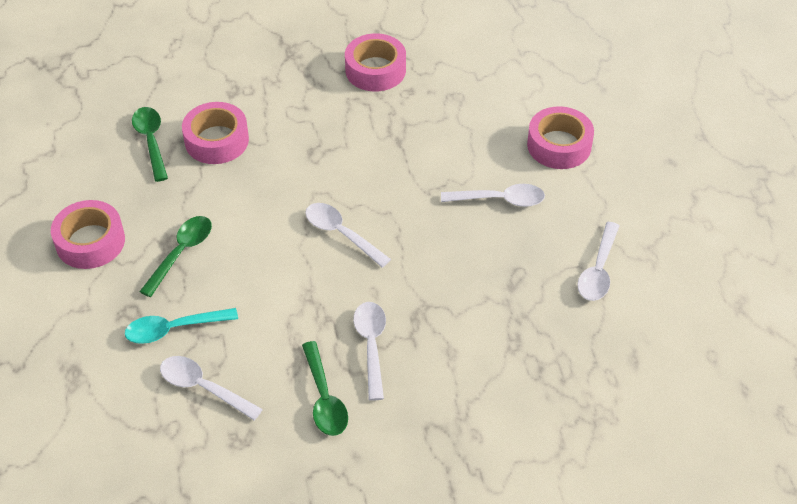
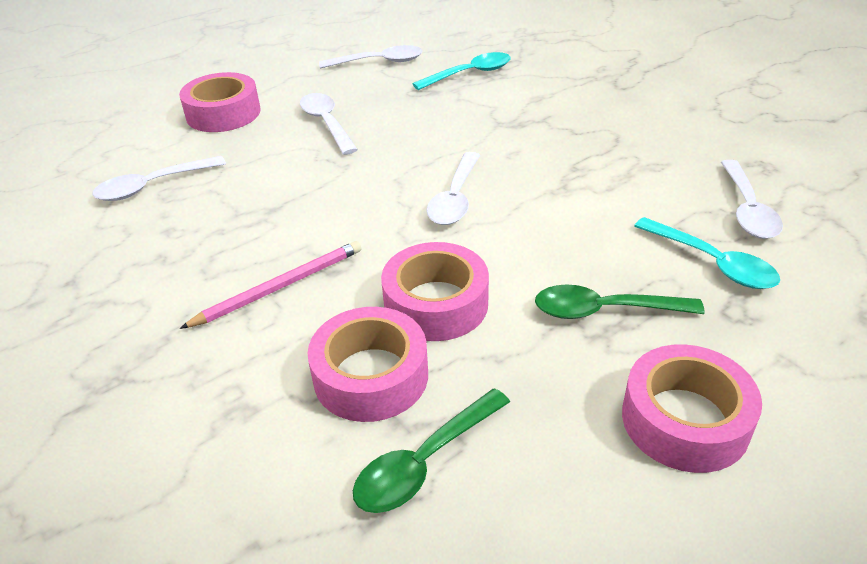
camera: 115 degrees left, 10 degrees down
(314, 125) = (280, 287): none -> pink pencil
(324, 398) = (661, 139): green spoon -> none
(371, 346) = (577, 135): white spoon -> white spoon (153, 186)
(375, 70) = (132, 273): pink tape -> pink tape (436, 303)
(530, 326) = (469, 74): none -> turquoise spoon

